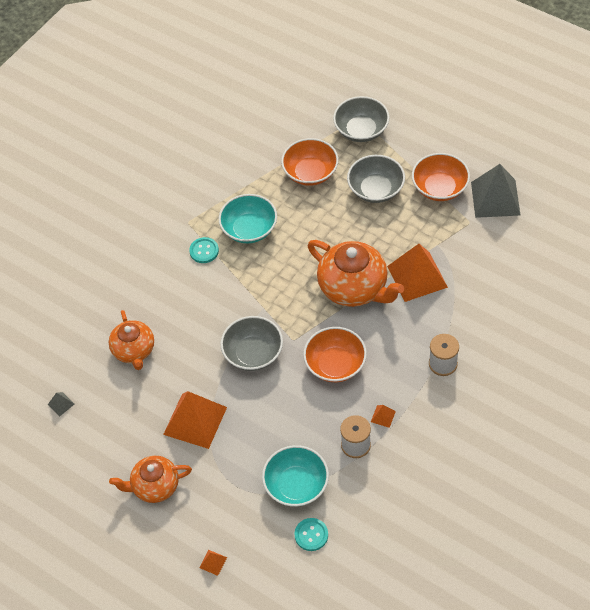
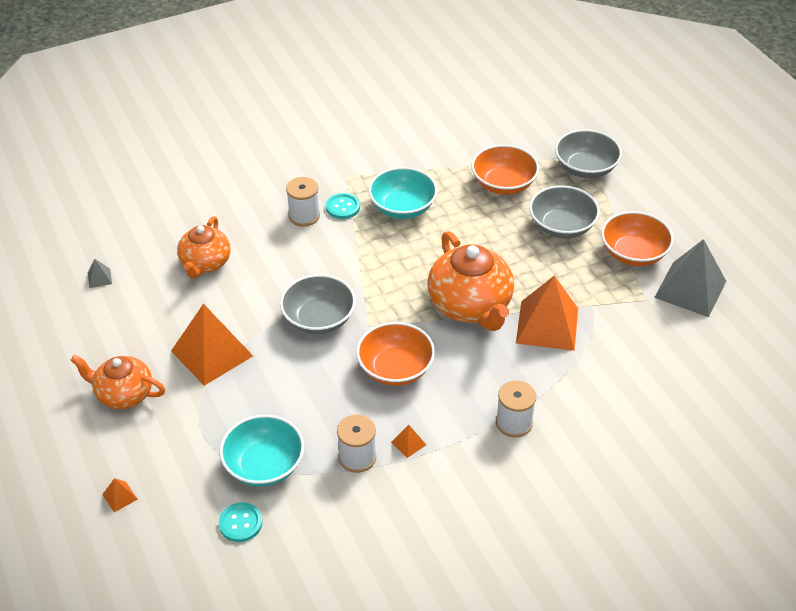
camera: 25 degrees right, 10 degrees down
(180, 273) = (304, 216): none -> white spool

